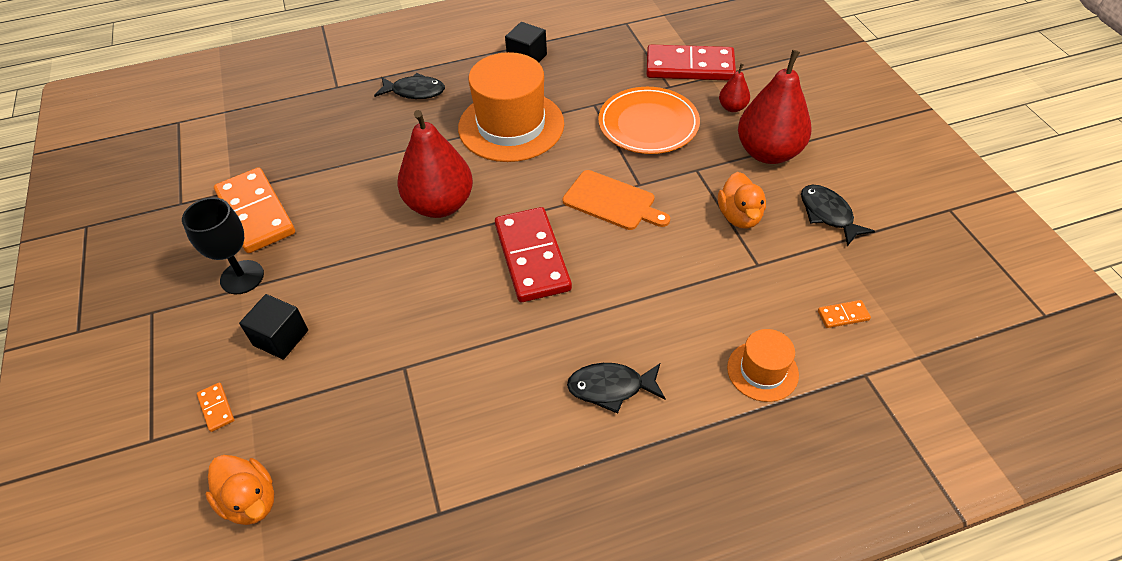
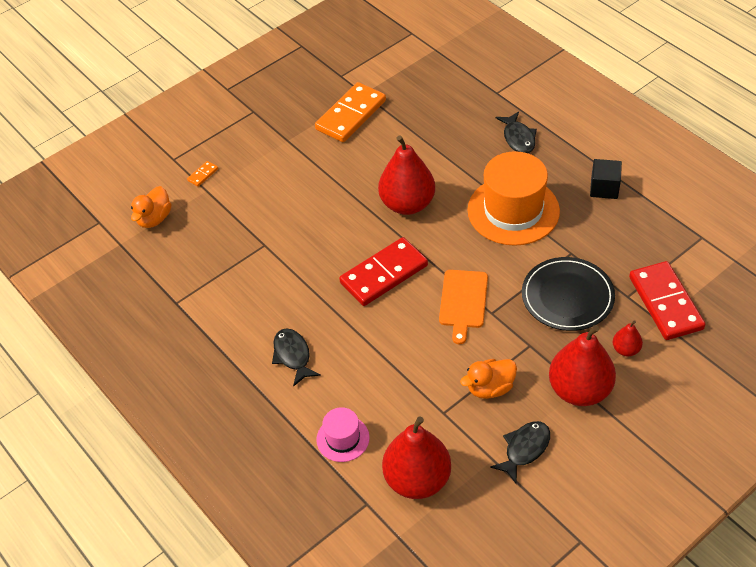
camera: 70 degrees right, 0 degrees up
(242, 277) = (296, 136): black goblet -> none
(281, 338) = (260, 178): black cube -> none
(648, 124) = (567, 296): orange plate -> black plate
(762, 371) = (343, 438): orange hat -> pink hat
(843, 315) = (417, 479): orange domino -> red pear

